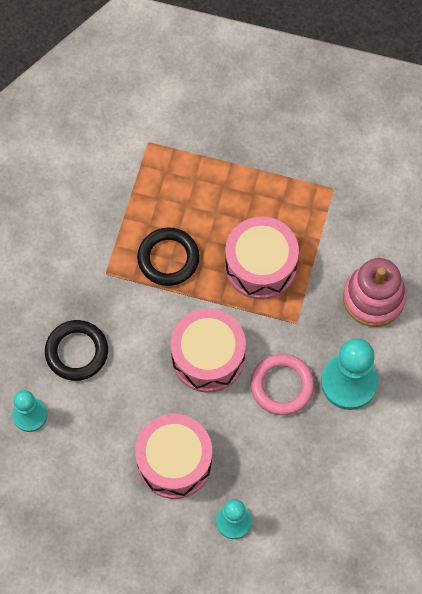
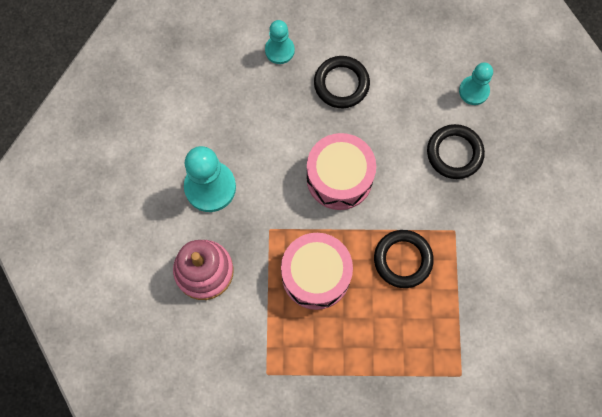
camera: 165 degrees right, 5 degrees up
(174, 462) = (341, 84): pink drum -> black ring
(282, 386) = (268, 169): pink ring -> none

